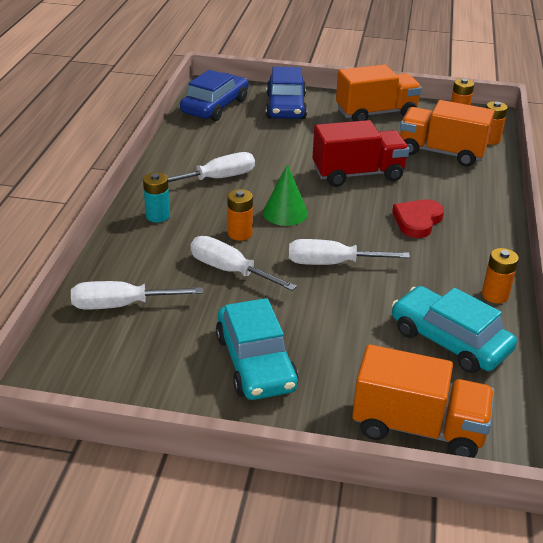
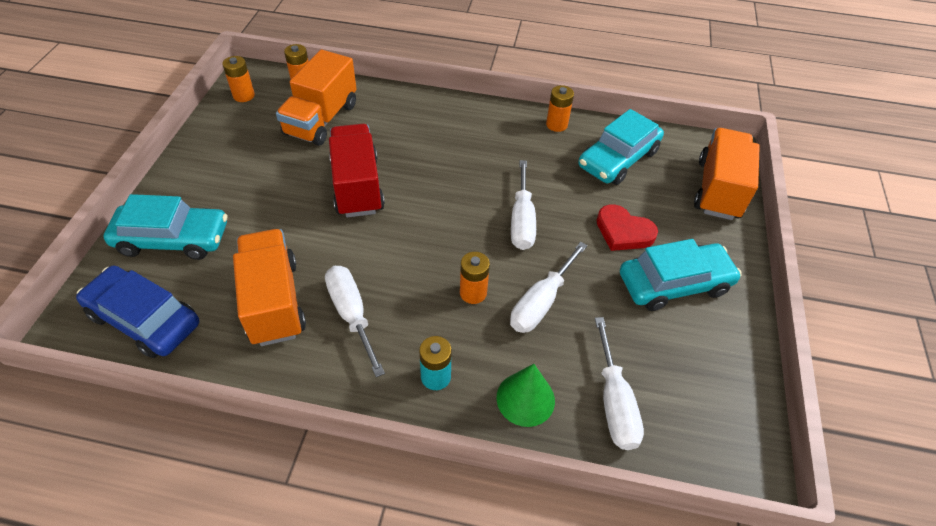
camera: 90 degrees left, 15 degrees up
(285, 106) = (173, 239): blue car -> turquoise car
(285, 213) = (432, 251): green cone -> green cone (525, 399)
(376, 113) = (219, 157): orange truck -> orange truck (274, 301)
(417, 221) = (449, 154): red heart -> red heart (623, 232)

